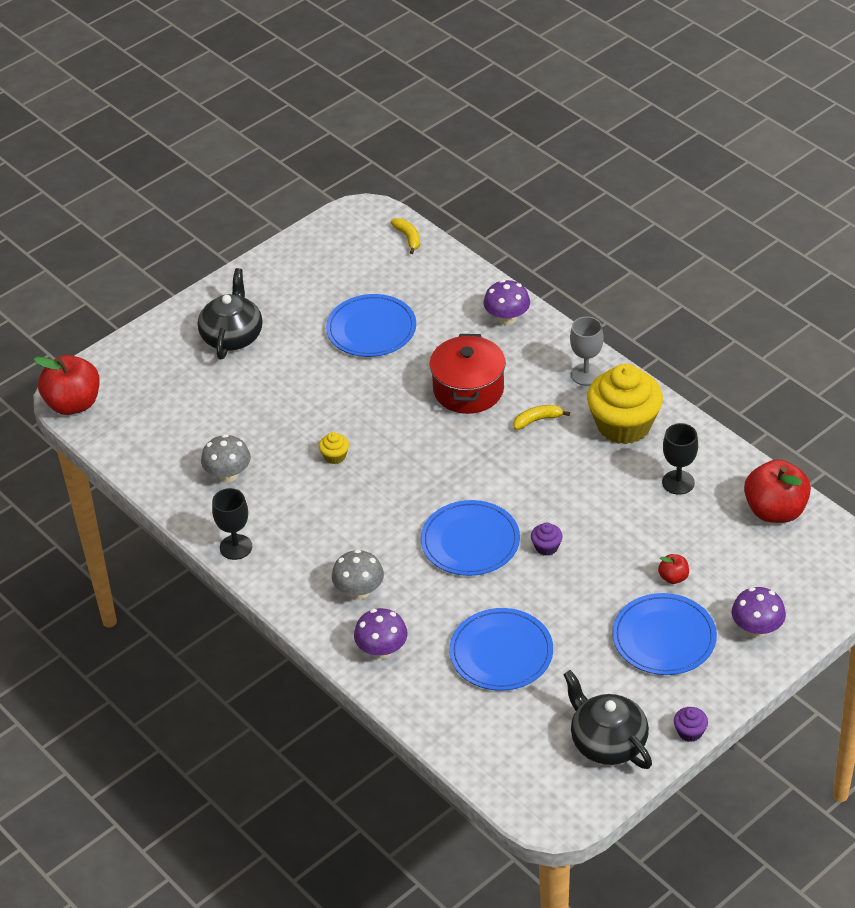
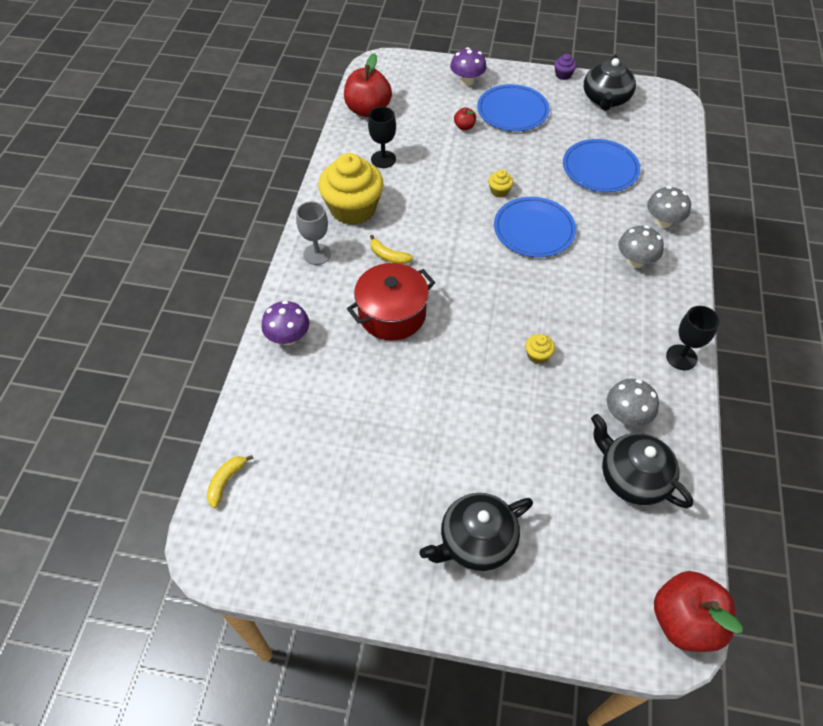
camera: 130 degrees left, 10 degrees up
(182, 444) = (632, 476): none -> black teapot
(371, 329) = (375, 427): blue plate -> none
(382, 650) = (663, 222): purple mushroom -> grey mushroom
(546, 547) = (499, 191): purple cupcake -> yellow cupcake

